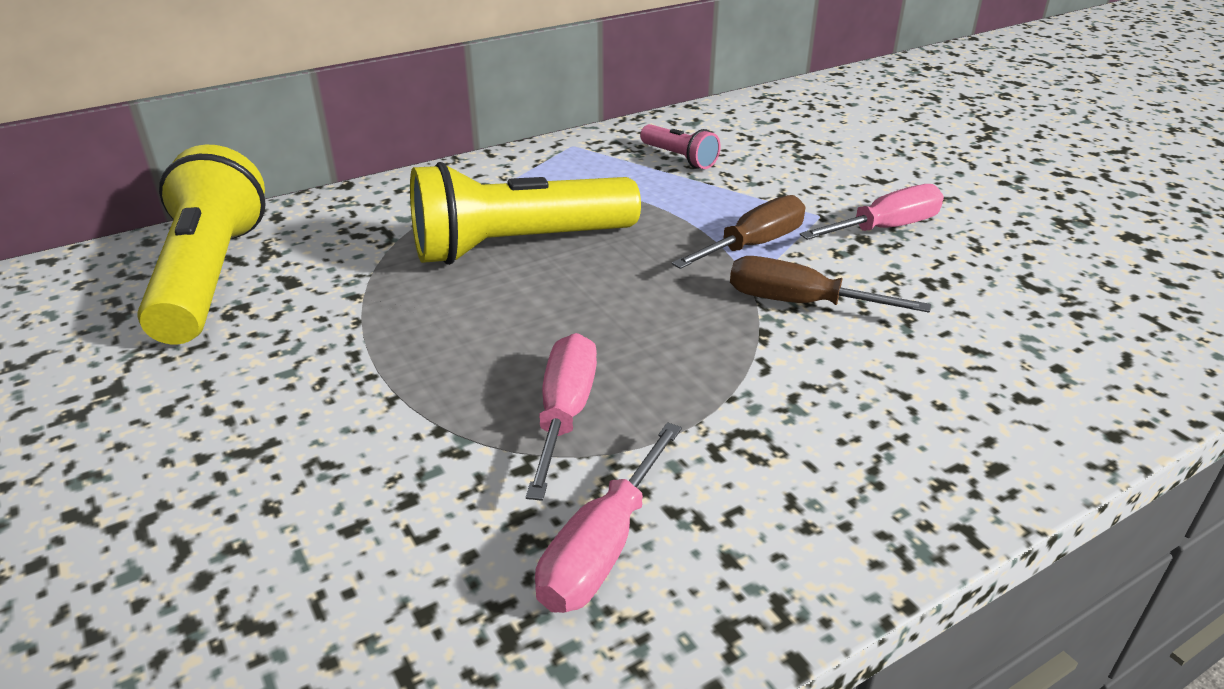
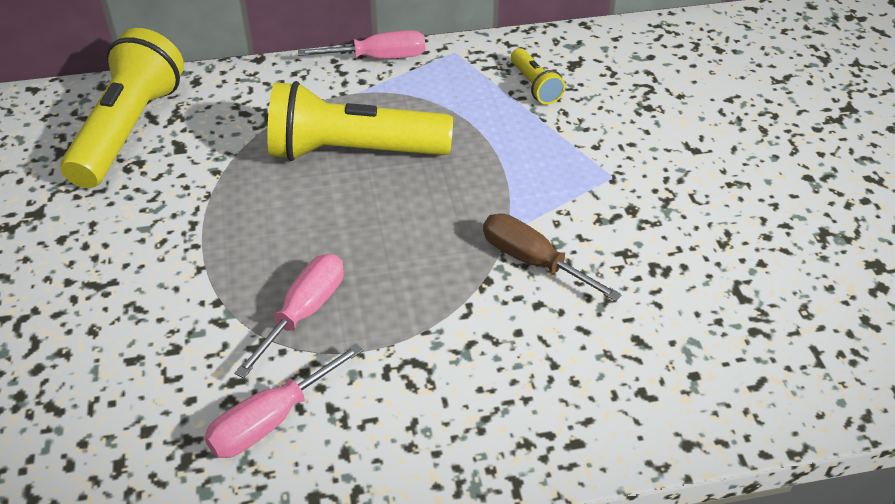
camera: 20 degrees right, 10 degrees up
(679, 158) = (535, 86): pink flashlight -> yellow flashlight
(753, 245) = (535, 195): brown screwdriver -> none
(885, 228) = (658, 204): pink screwdriver -> pink screwdriver (379, 58)

